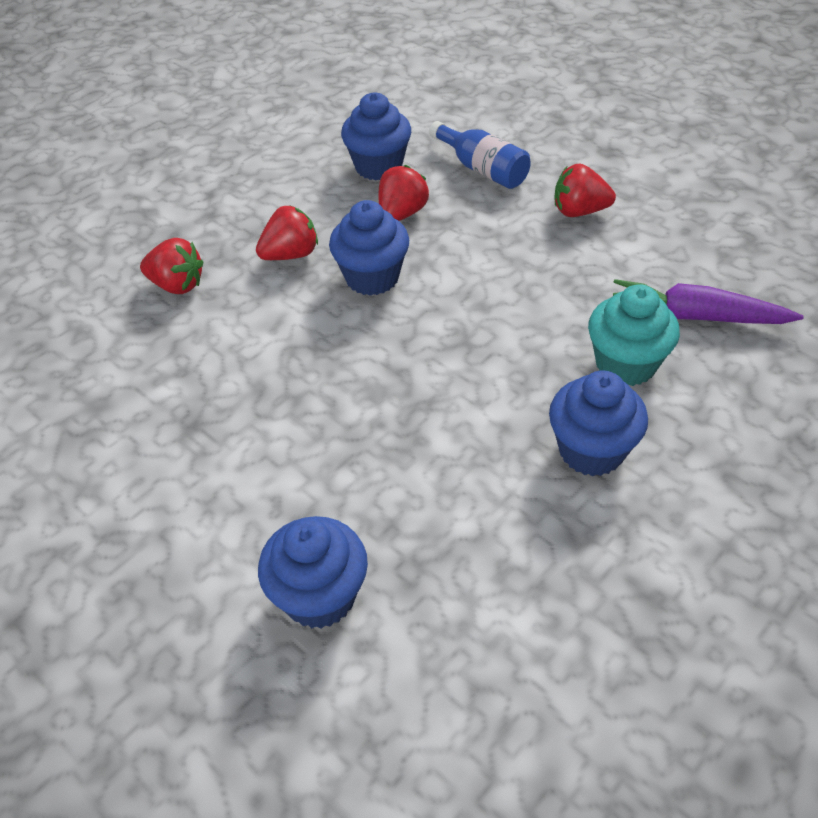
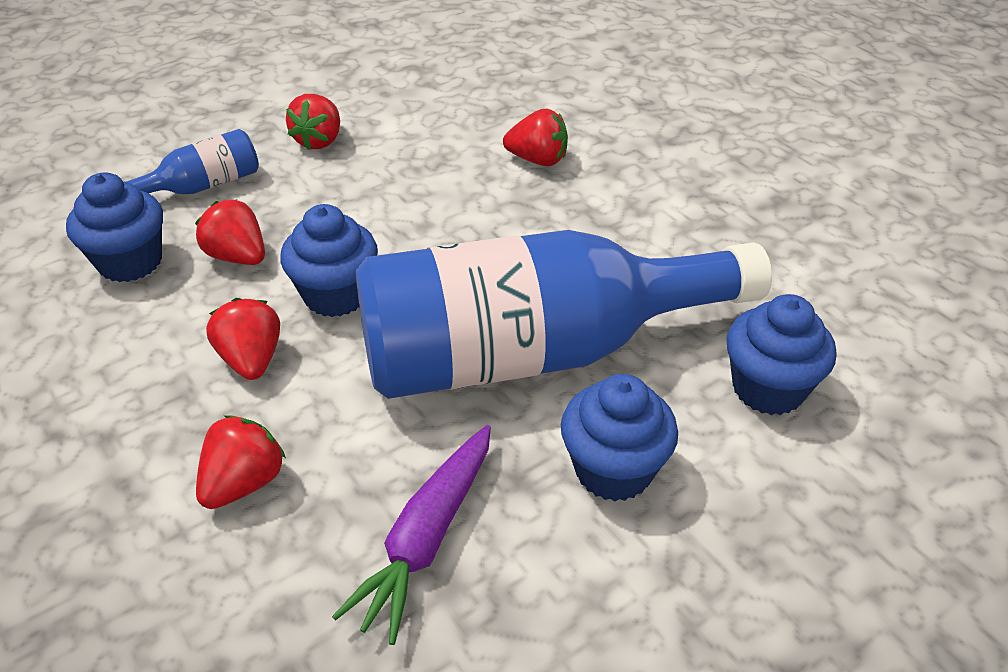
camera: 80 degrees left, 5 degrees down
(332, 411) = (534, 353): none -> blue bottle
(591, 450) = (630, 198): blue cupcake -> blue cupcake (613, 470)
(625, 364) = (538, 160): turquoise cupcake -> red strawberry
(696, 316) = (496, 113): purple carrot -> purple carrot (426, 539)

